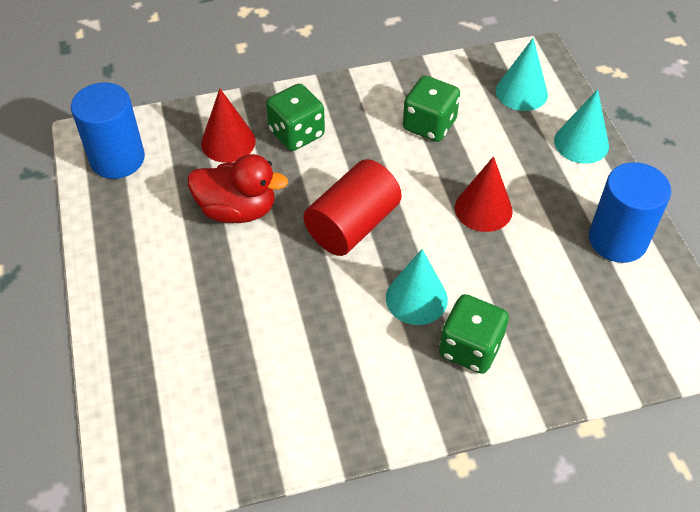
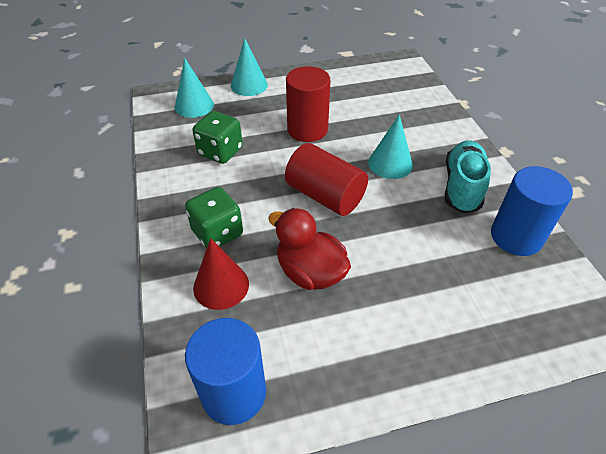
camera: 90 degrees left, 5 degrees down
(237, 210) = (310, 272): red duck -> red duck turned 60 degrees counterclockwise
(371, 379) = (462, 187): none -> turquoise shoe
(470, 348) = (425, 141): green dice -> none
(483, 209) = (307, 129): red cone -> red cylinder
(617, 240) = (331, 80): blue cylinder -> blue cylinder (516, 237)

